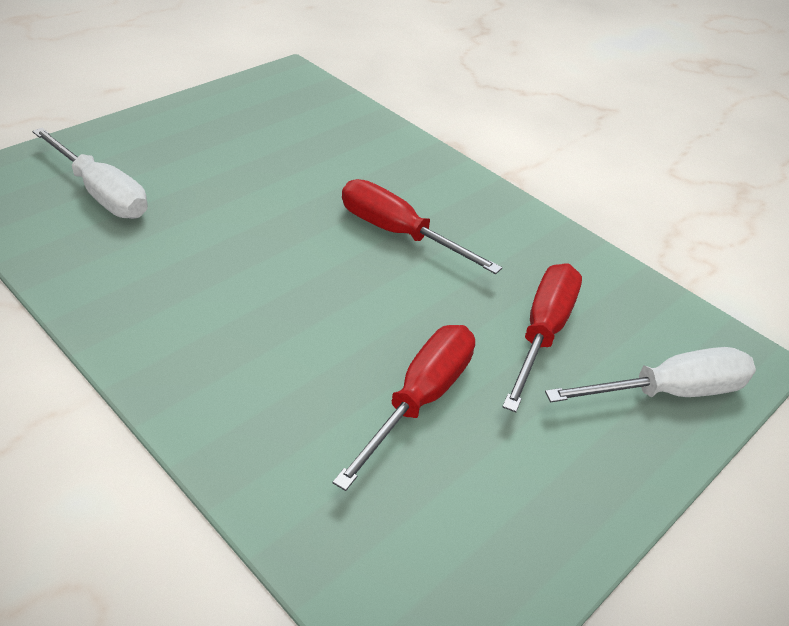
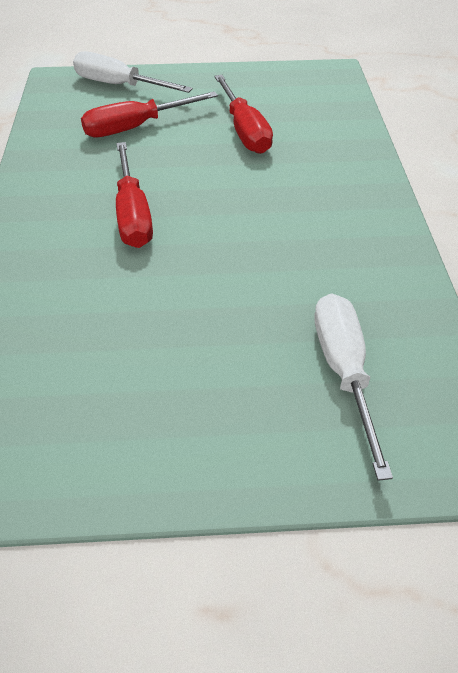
camera: 135 degrees left, 5 degrees up
(419, 399) = (244, 130): red screwdriver -> red screwdriver turned 90 degrees counterclockwise

